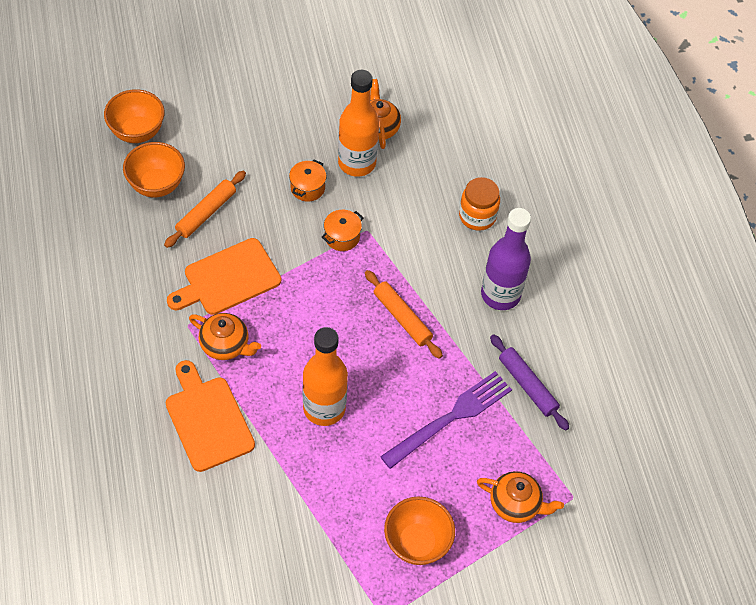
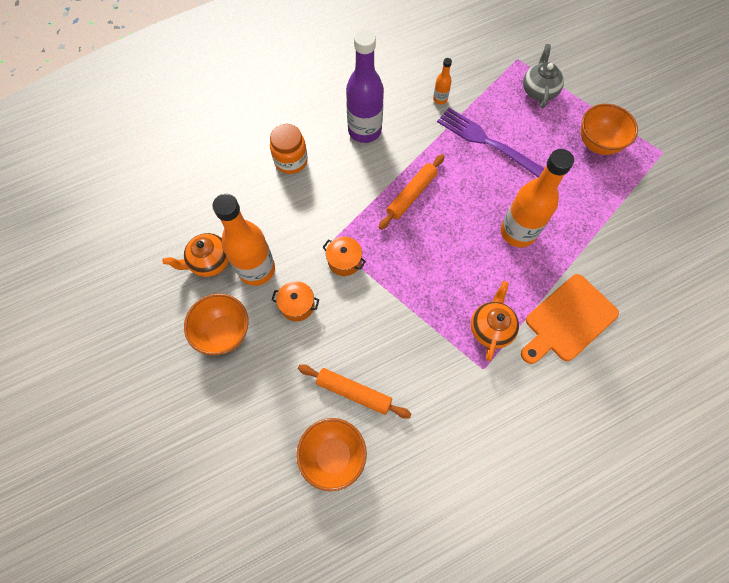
camera: 100 degrees left, 10 degrees up
(137, 132) = (268, 504): orange bowl -> orange bowl (224, 333)
(228, 279) = (422, 347): orange cutting board -> none
(515, 504) = (539, 90): orange teapot -> grey teapot
(527, 385) = (440, 99): purple rolling pin -> orange bottle

